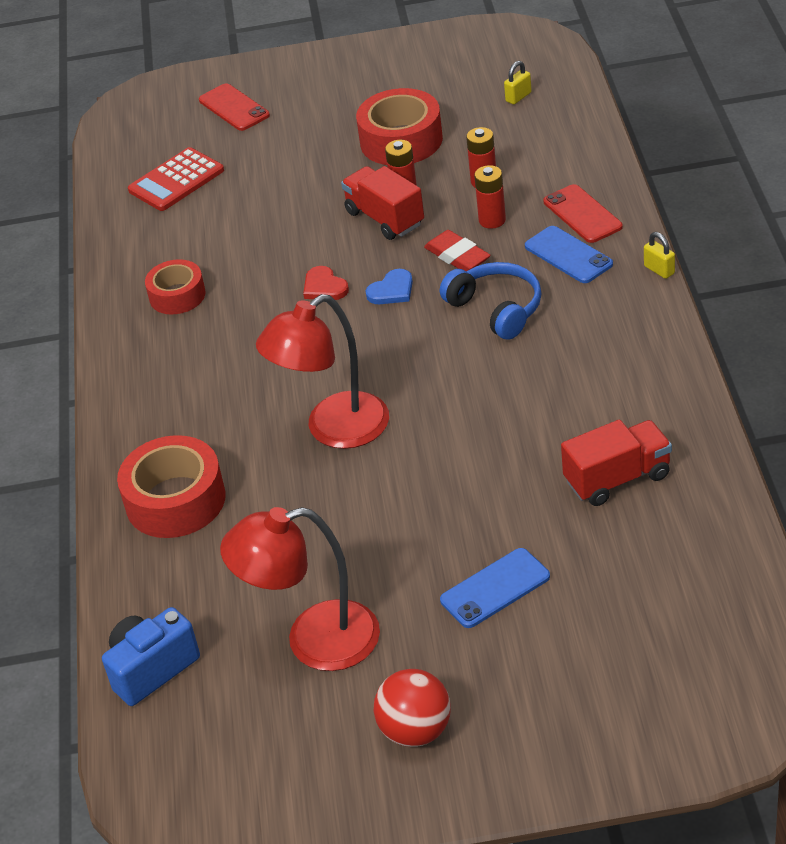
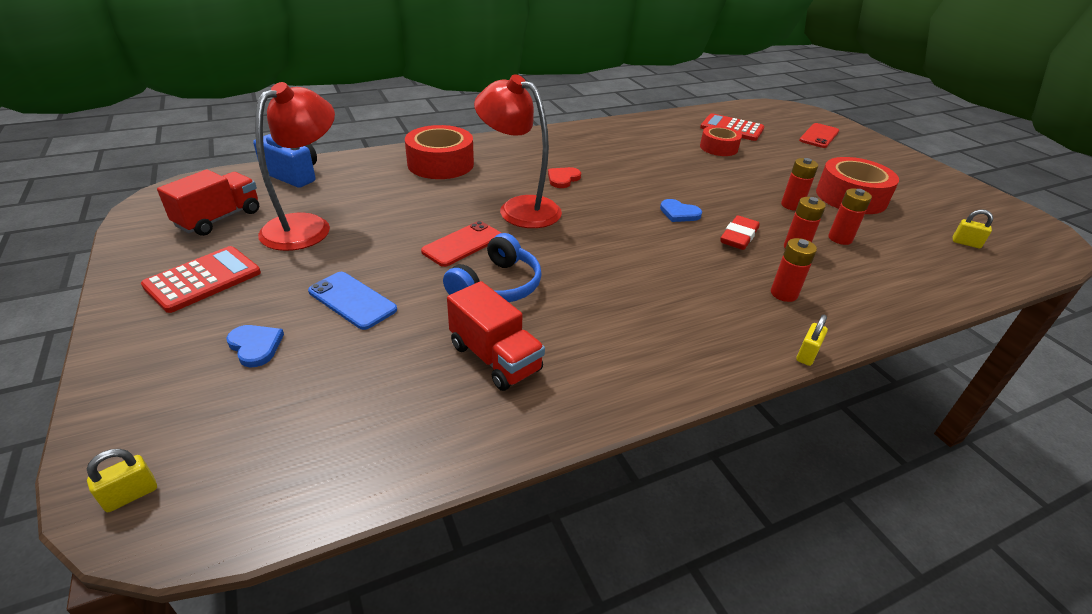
camera: 65 degrees right, 5 degrees down
(177, 295) = (626, 141): red tape -> red tape (718, 148)
(314, 641) = (307, 226): red lamp -> red lamp turned 60 degrees clockwise
(324, 287) = (665, 187): red heart -> red heart (563, 179)
(384, 218) = (756, 201): red truck -> red truck (219, 219)
(415, 730) = (203, 279): red ball -> red calculator
(496, 309) = (688, 263): blue headphones -> blue headphones (497, 286)
(557, 664) = (255, 346): none -> blue heart
(568, 255) = (784, 294): blue phone -> red battery
(582, 214) = (846, 296): red phone -> red phone (462, 244)
(740, 723) = (131, 495): none -> yellow padlock

